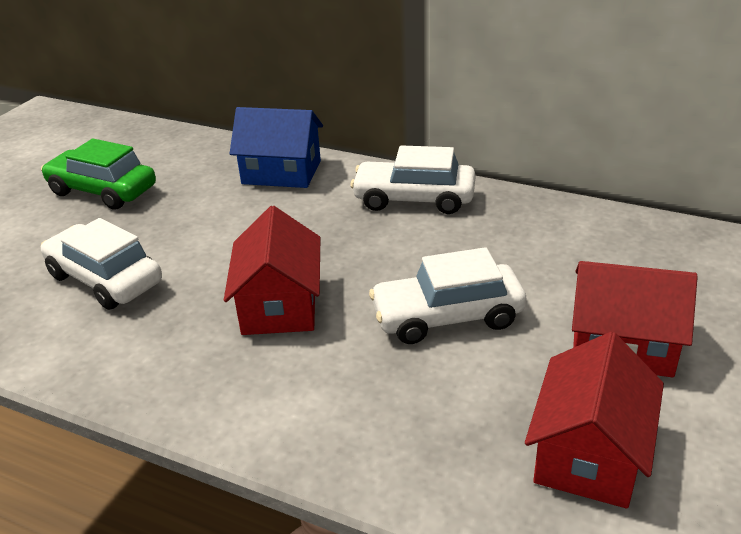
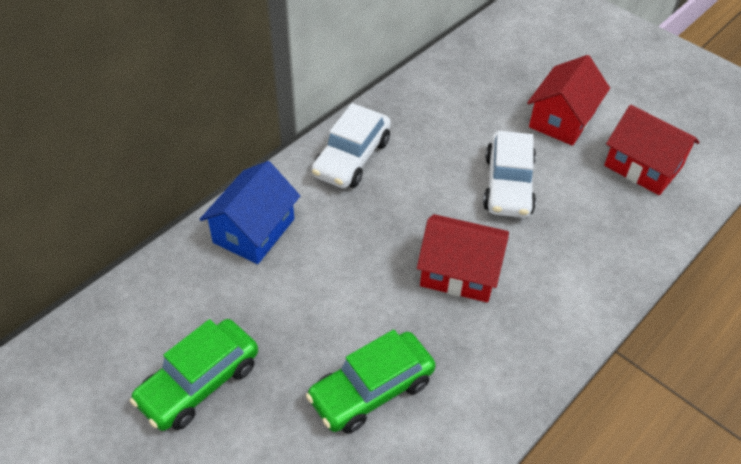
camera: 75 degrees left, 15 degrees up
(105, 279) = (371, 390): white car -> green car

